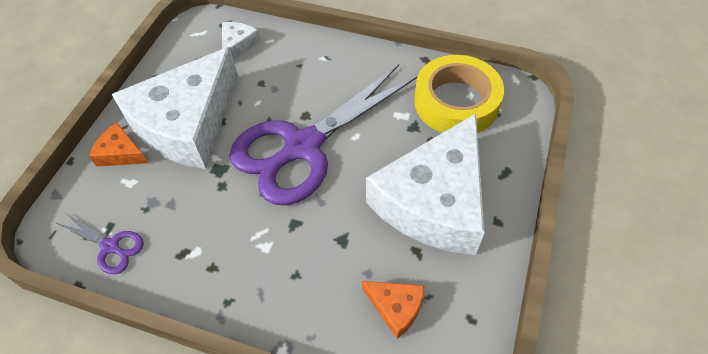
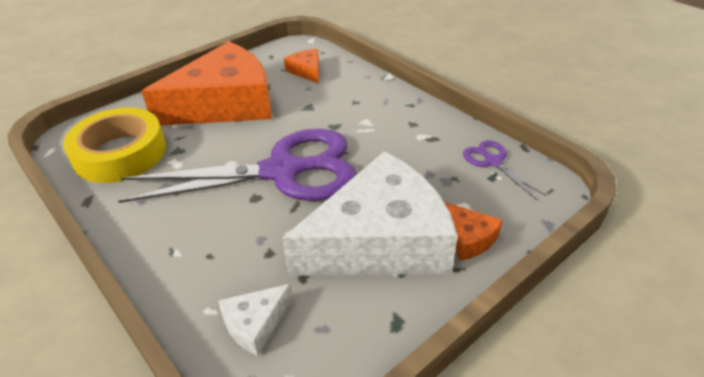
camera: 150 degrees left, 15 degrees down
(434, 201) = (225, 103): white cheese -> orange cheese

